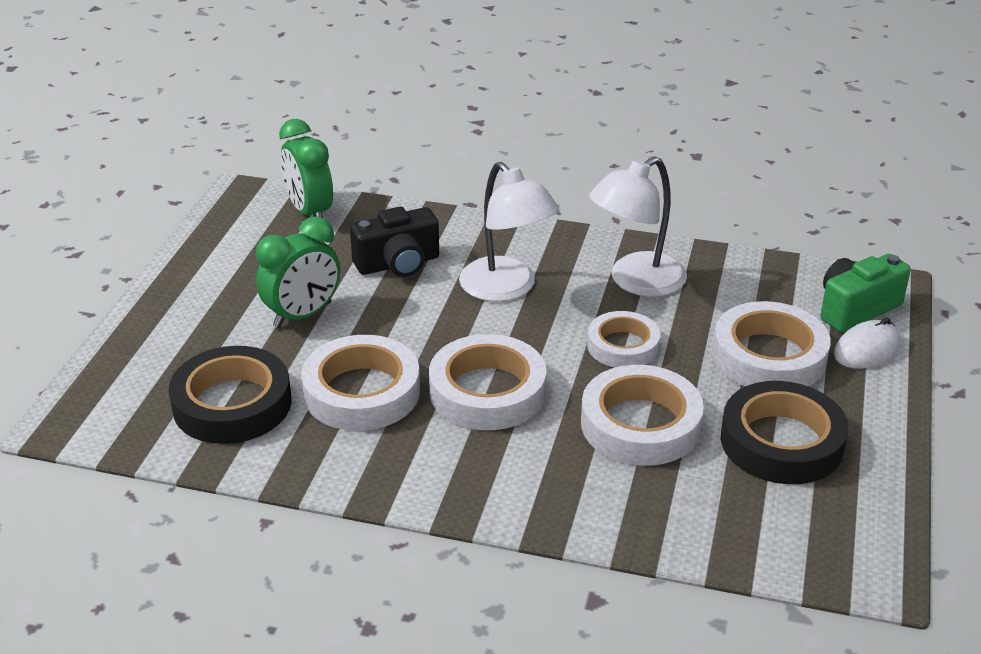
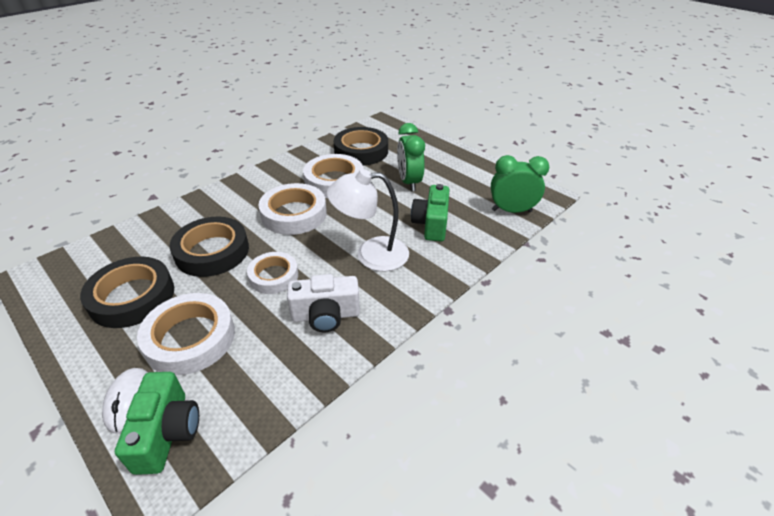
camera: 120 degrees right, 5 degrees up
(398, 264) = (431, 224): black camera -> green camera
(636, 281) = (325, 315): white lamp -> white camera
(640, 424) = (212, 251): white tape -> black tape

